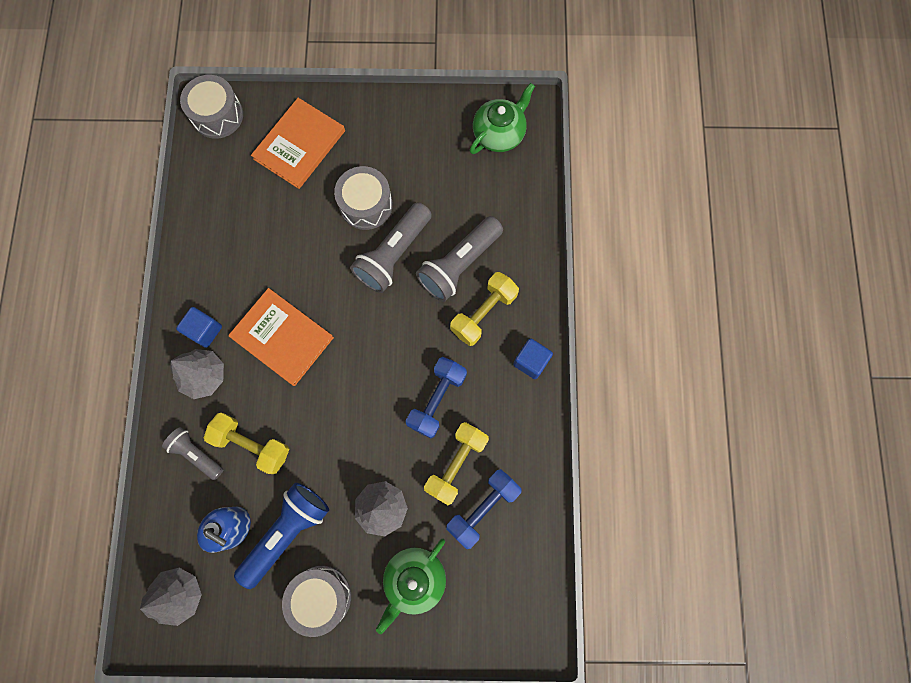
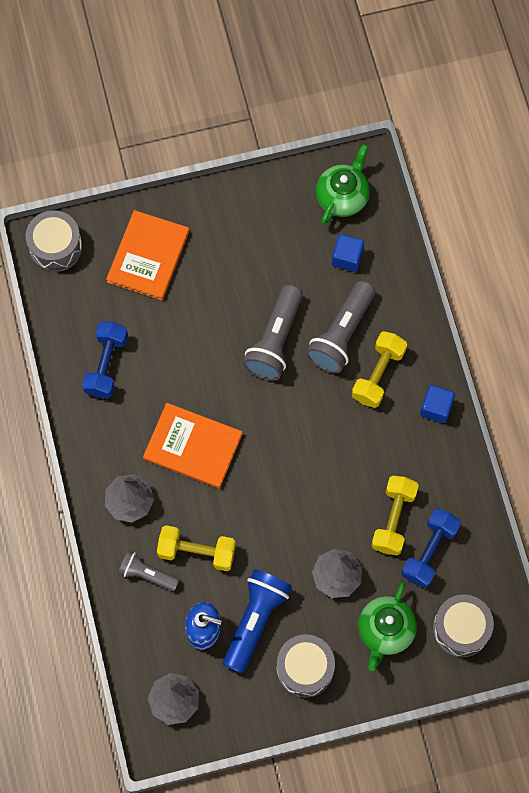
camera: 15 degrees left, 5 degrees down
(204, 330) = (115, 459): blue cube -> blue cube (347, 258)
(366, 205) = (233, 299): grey drum -> grey drum (461, 629)
(437, 400) = (358, 466): blue dumbbell -> blue dumbbell (106, 365)

